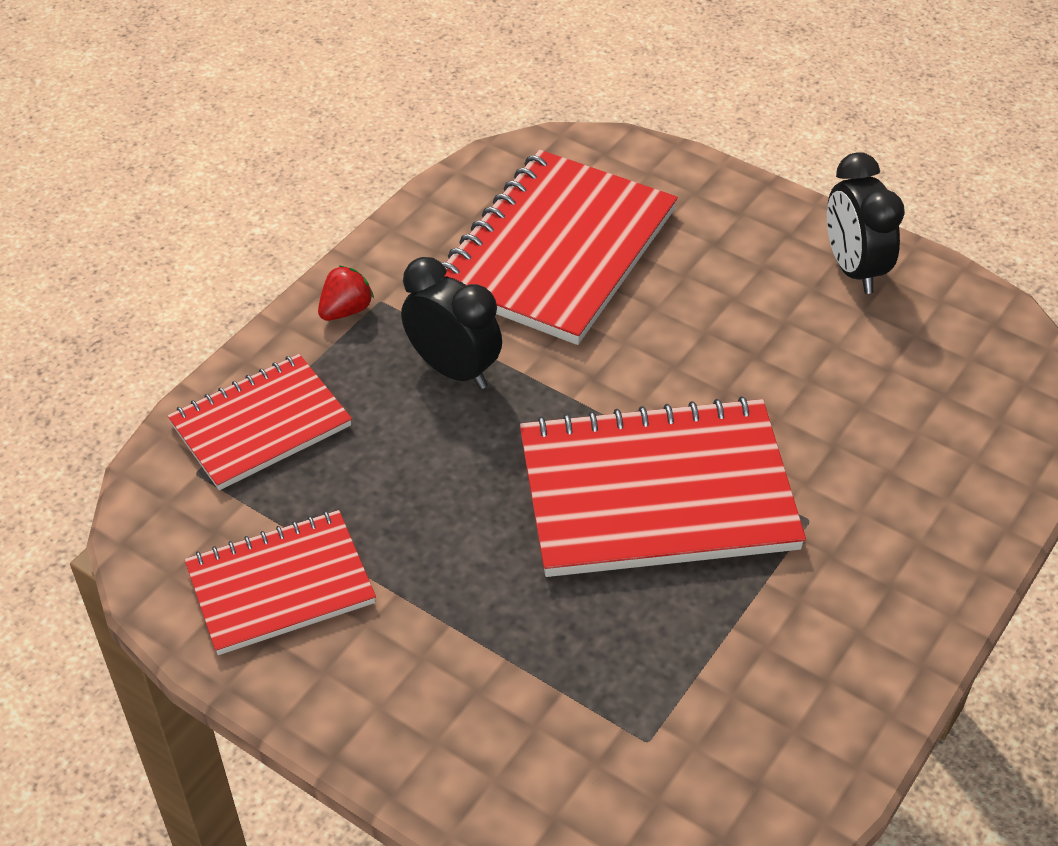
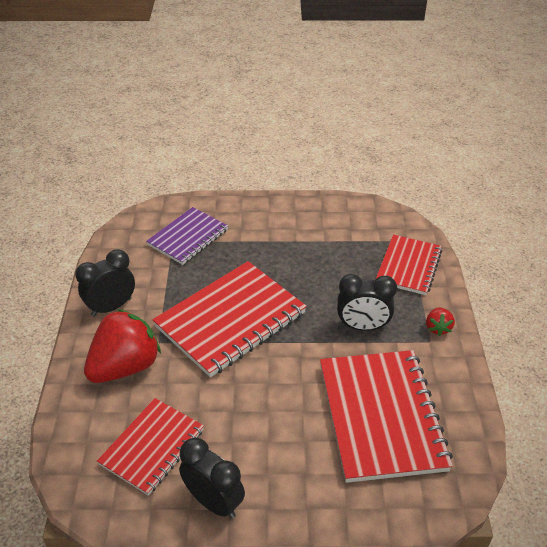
camera: 145 degrees right, 5 degrees down
(280, 585) = (336, 224): red notebook -> red notebook (152, 447)
(608, 731) = (188, 237): none -> purple notebook
(864, 638) = (111, 307): none -> black clock
(889, 503) = (125, 366): none -> red strawberry

